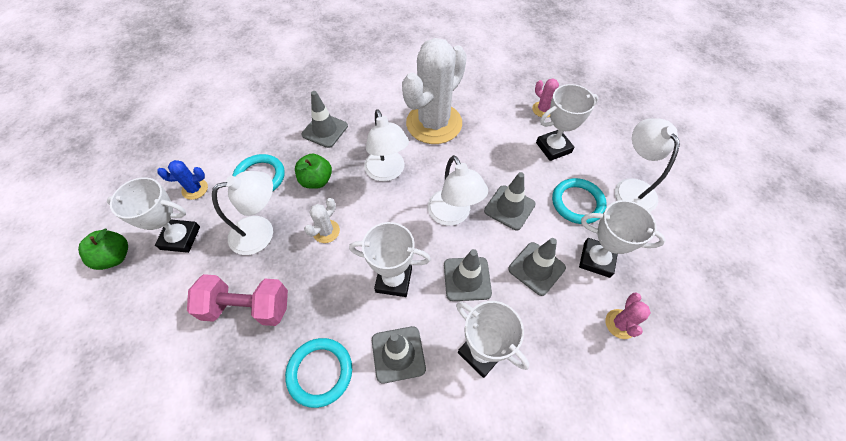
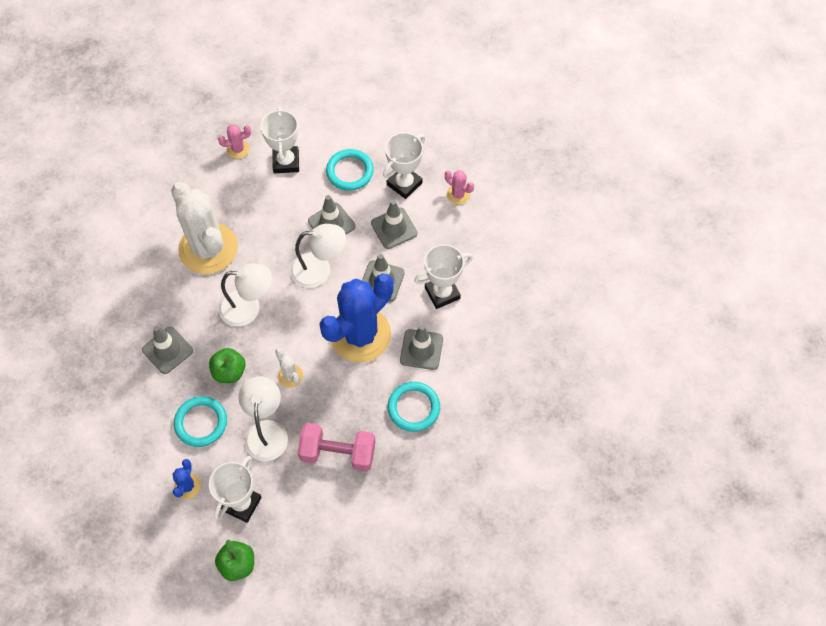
camera: 70 degrees left, 5 degrees up
(247, 307) = (338, 453): pink dumbbell -> pink dumbbell turned 75 degrees clockwise
(393, 280) = (360, 335): white trophy -> blue cactus
(631, 188) = (354, 126): white lamp -> none

